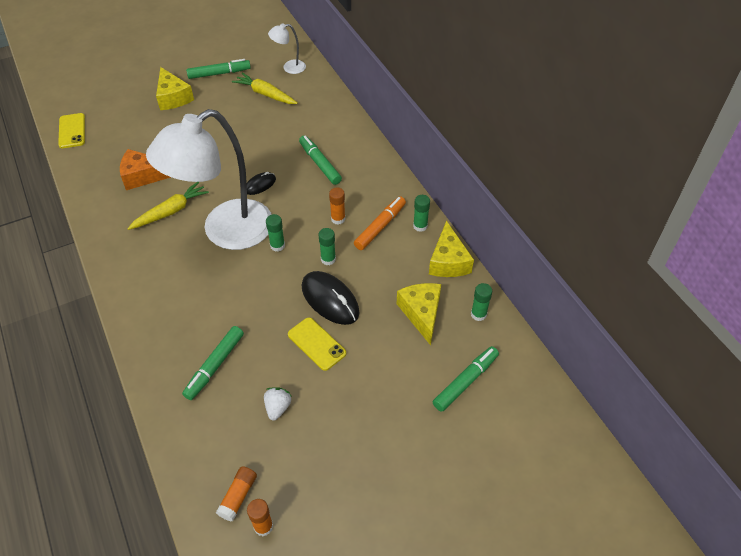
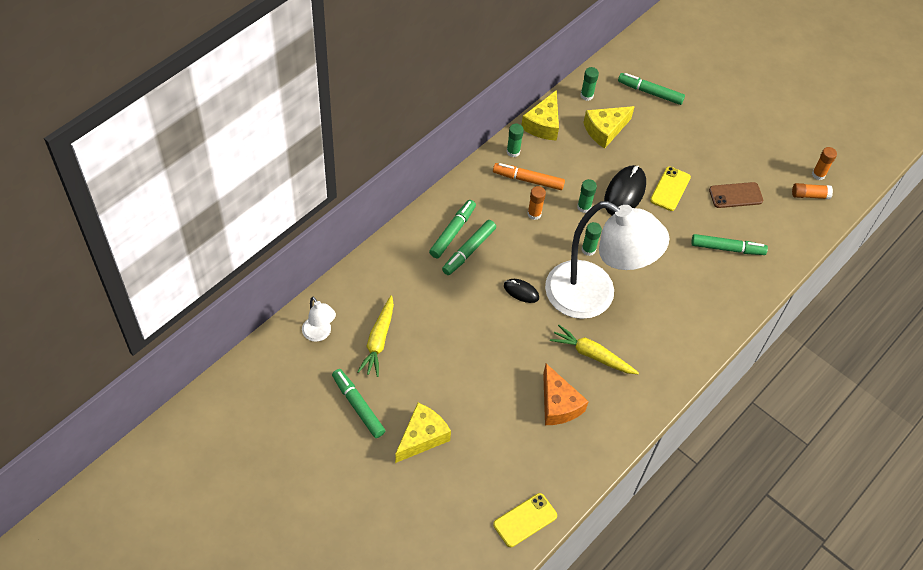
camera: 115 degrees left, 5 degrees up
(278, 407) = (735, 195): white strawberry -> brown phone
(344, 159) = (453, 232): none -> green marker
(448, 261) = (543, 124): yellow cheese -> yellow cheese turned 135 degrees clockwise

